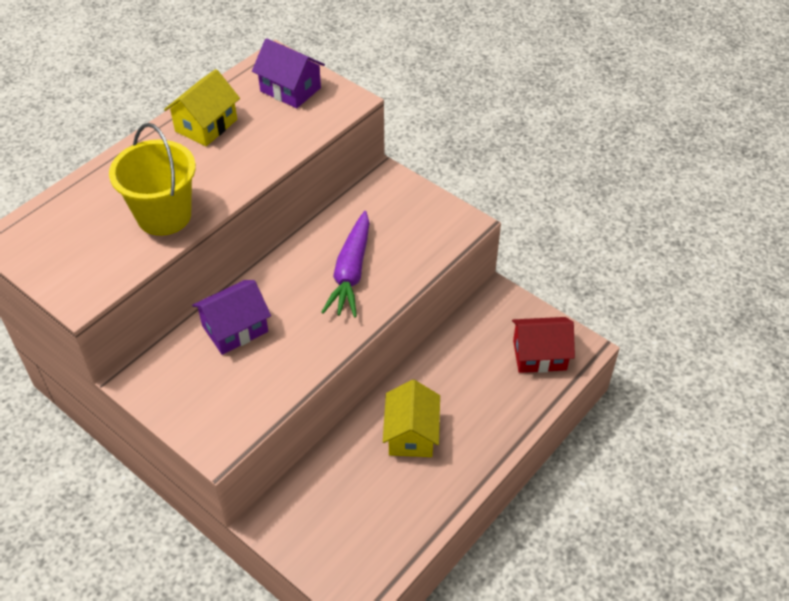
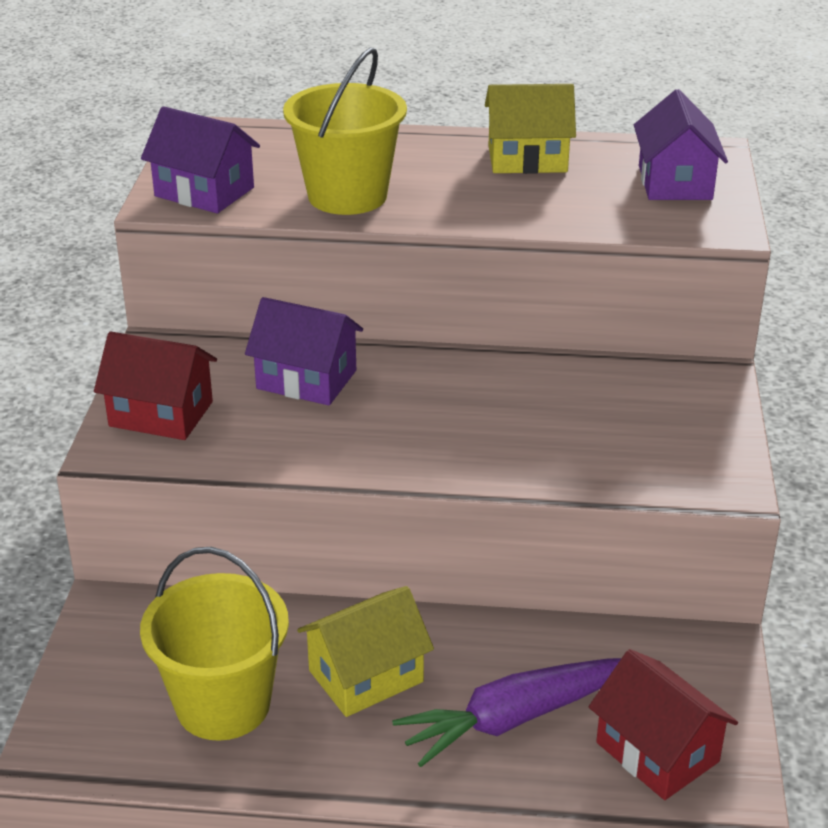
camera: 55 degrees right, 15 degrees down
(88, 274) = (204, 192): none -> purple house
(204, 409) = (161, 414): none -> red house
(351, 272) = (505, 425): purple carrot -> purple carrot (515, 718)
(383, 504) = (223, 704): none -> yellow bucket

